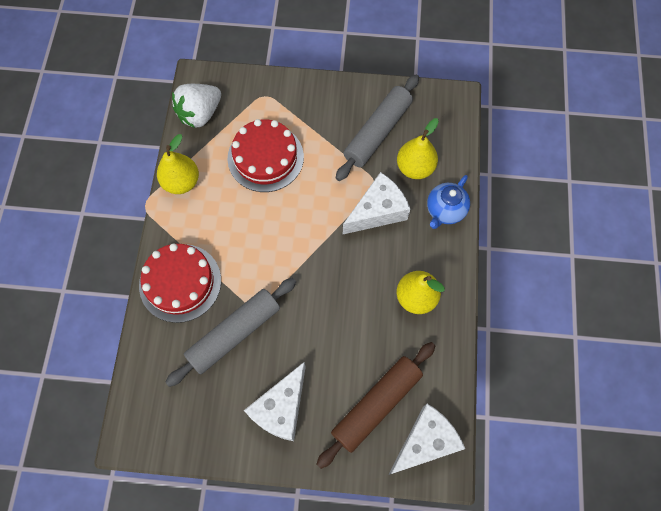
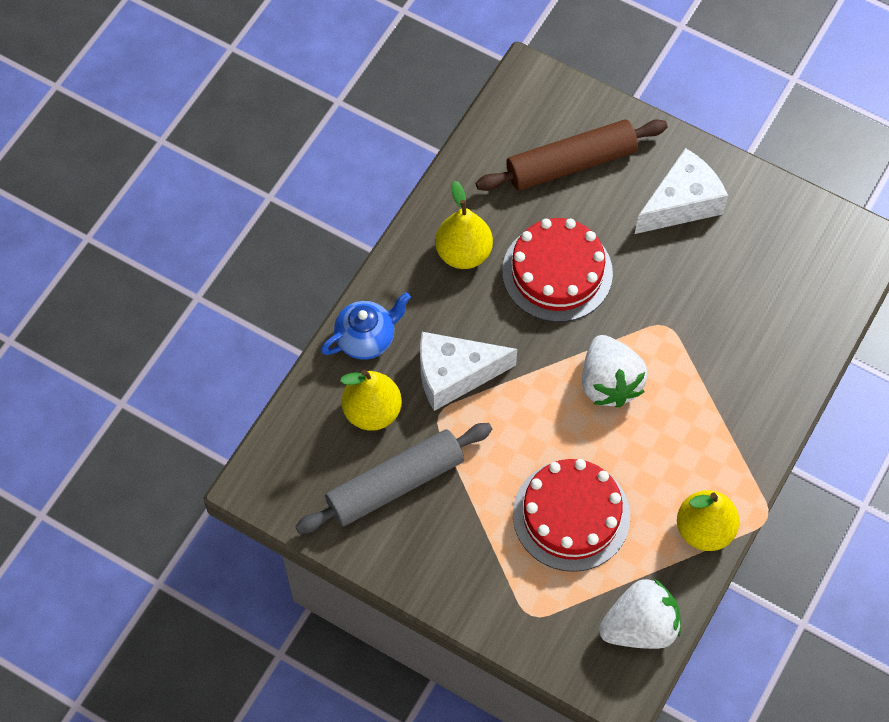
camera: 155 degrees left, 5 degrees down
(180, 282) = (752, 392): red cake -> red cake (557, 272)
(234, 333) = (705, 304): grey rolling pin -> none
(277, 248) = (609, 383): none -> white strawberry
(425, 442) = (536, 109): white cheese -> none

